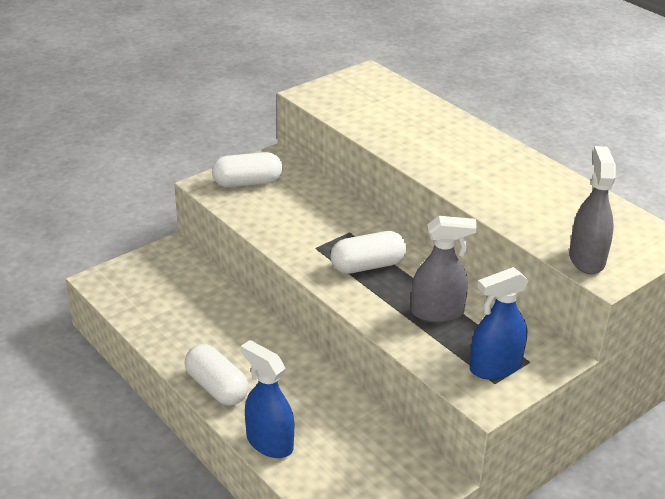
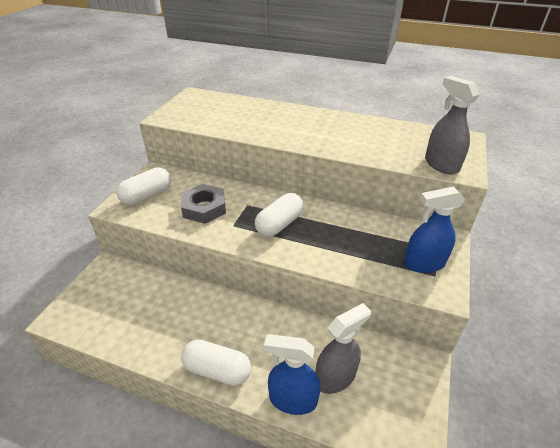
camera: 30 degrees left, 5 degrees up
(299, 218) = (204, 208): none -> grey nut
(437, 312) = (353, 239): grey spray bottle -> grey spray bottle (335, 377)
(495, 367) = (424, 263): blue spray bottle -> blue spray bottle turned 45 degrees clockwise

